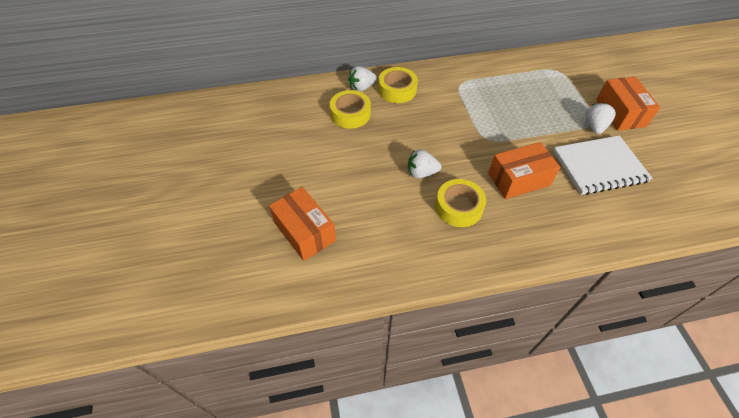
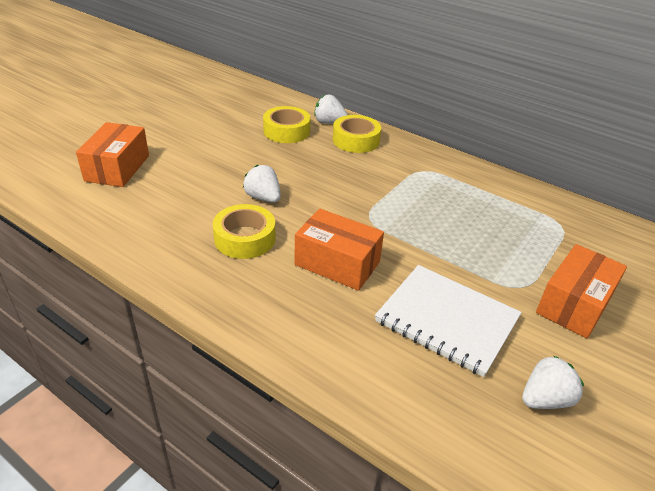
camera: 45 degrees right, 15 degrees down
(594, 126) = (512, 290): white strawberry -> white strawberry (545, 399)

